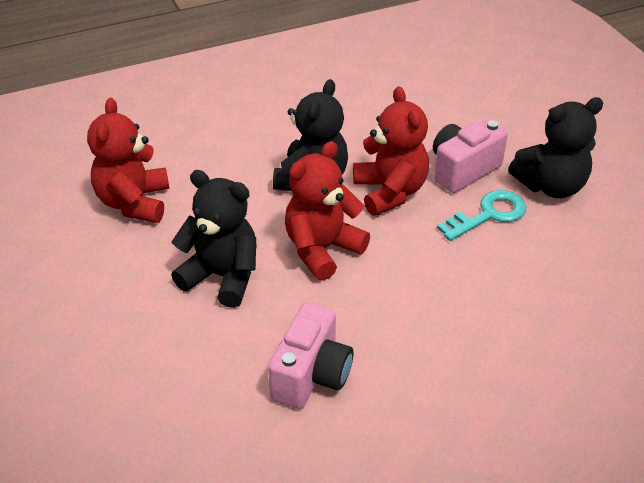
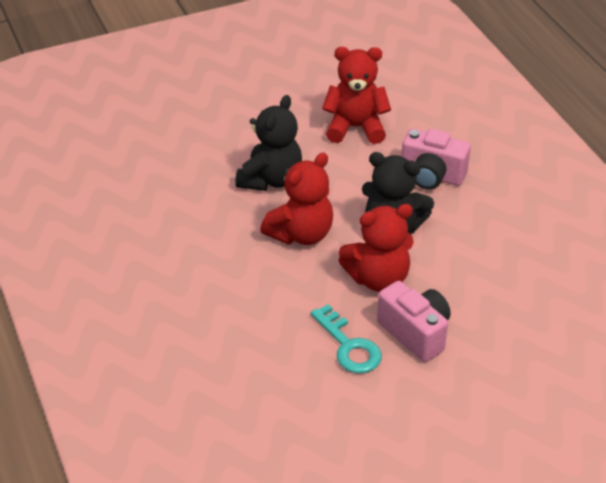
camera: 90 degrees right, 0 degrees up
(311, 375) = (168, 228): pink camera -> pink camera (431, 176)
(322, 249) = (301, 234): red teddy bear -> red teddy bear turned 90 degrees clockwise
(551, 186) = (395, 400): black teddy bear -> none

